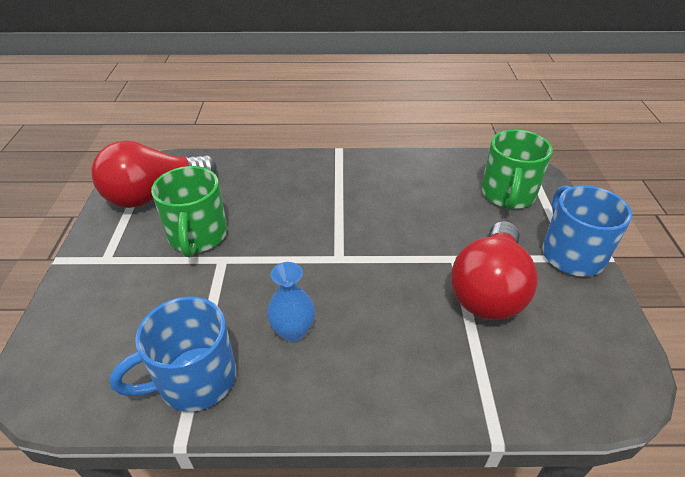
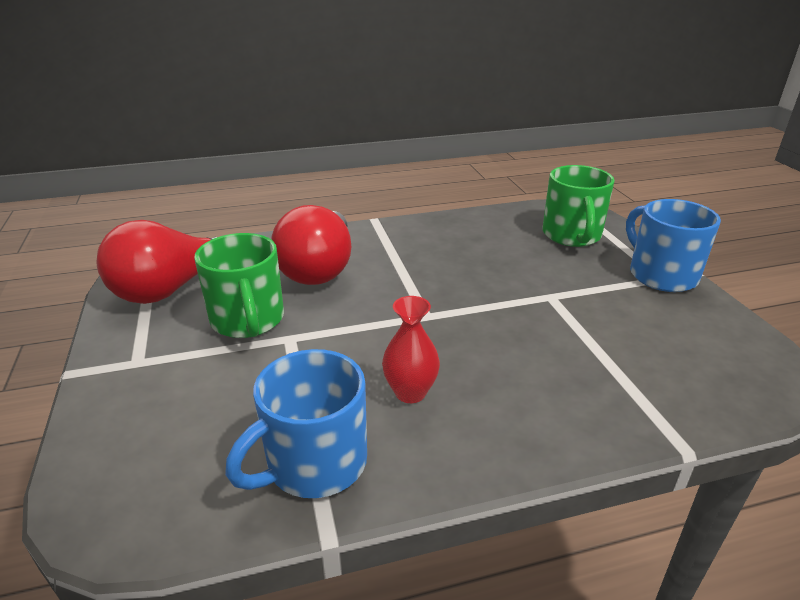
camera: 15 degrees left, 10 degrees down
(293, 331) = (410, 392): blue vase -> red vase
(489, 289) = (600, 317): red light bulb -> red light bulb (319, 268)

